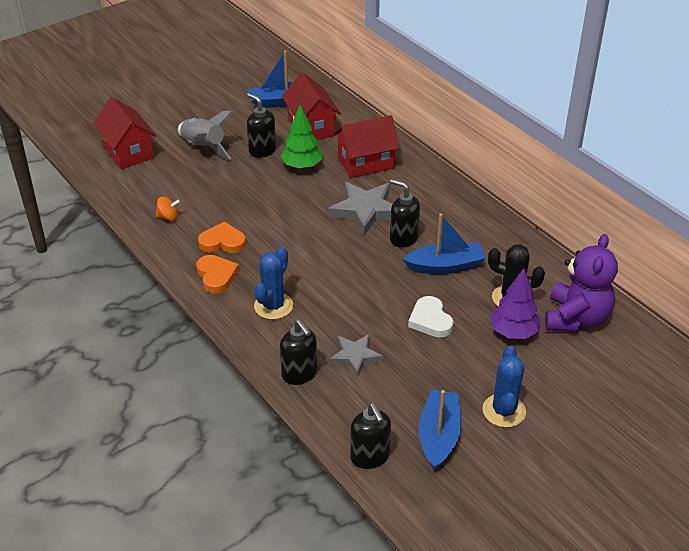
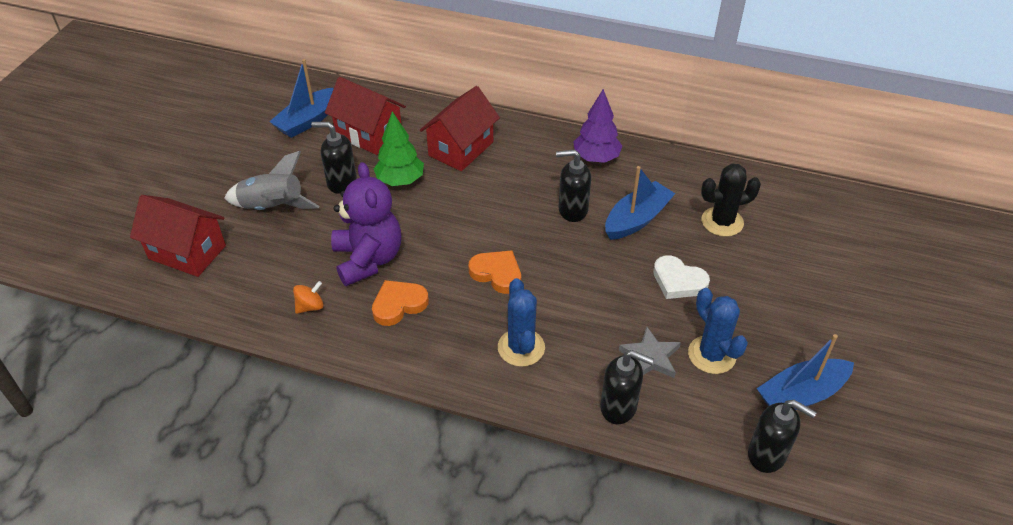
camera: 35 degrees left, 5 degrees up
(216, 276) = (430, 346): orange heart -> orange heart (497, 274)
(365, 210) = (509, 198): grey star -> none
(439, 436) = (801, 394): blue boat -> blue boat turned 90 degrees counterclockwise
(504, 411) = (825, 336): blue cactus -> blue cactus (711, 355)
(513, 332) = (756, 254): purple tree -> purple tree (596, 158)
(576, 318) = (790, 213): purple teddy bear -> purple teddy bear (368, 259)

